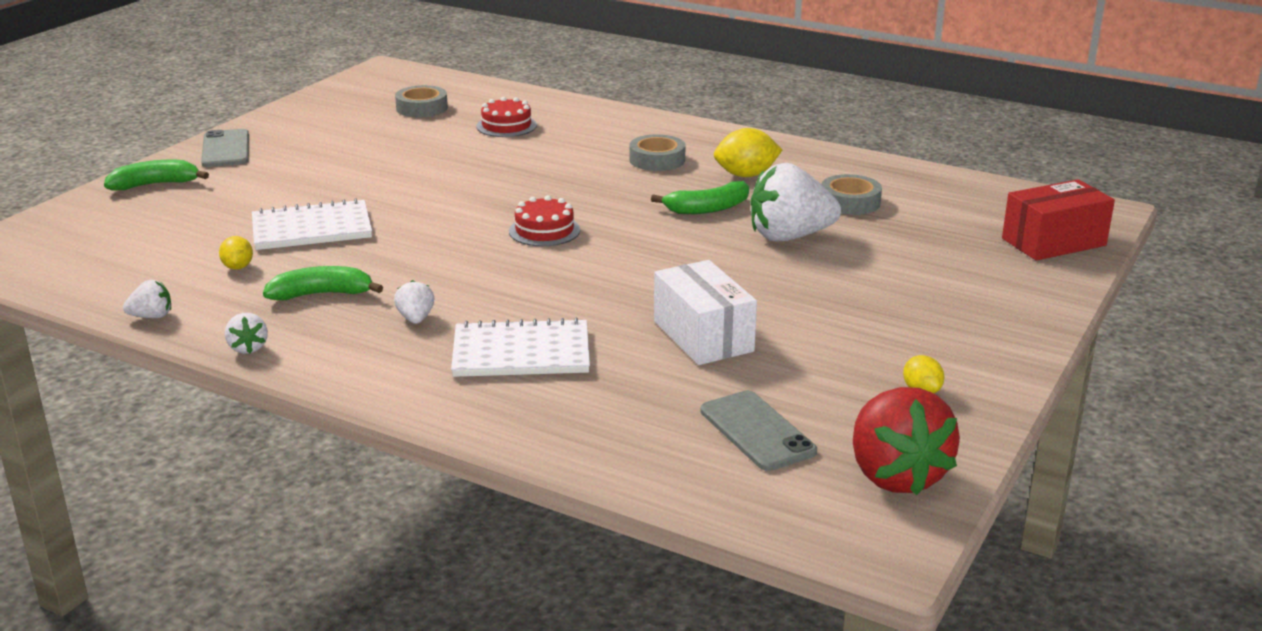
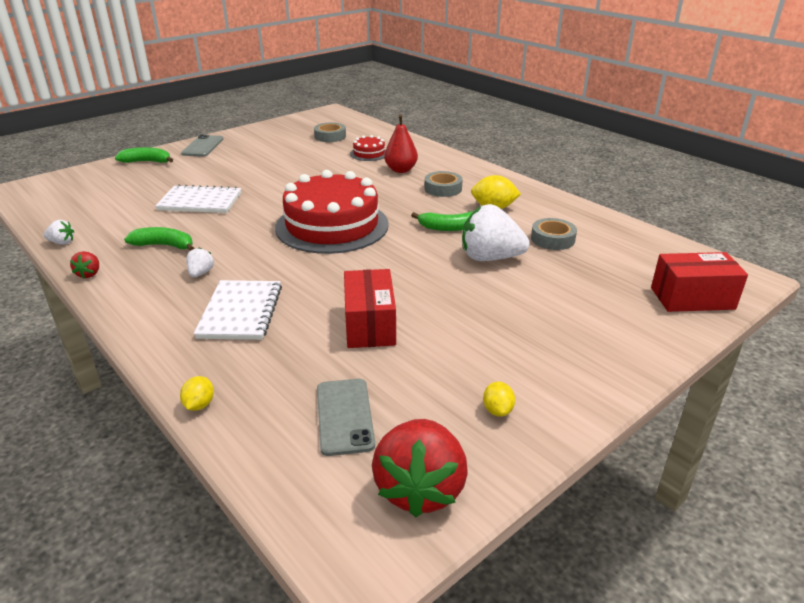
camera: 20 degrees right, 5 degrees up
(238, 267) = (137, 219): yellow lemon -> yellow lemon (199, 405)
(248, 348) = (89, 274): white strawberry -> red strawberry
(521, 353) = (241, 312): white notebook -> white notebook turned 75 degrees clockwise
(544, 230) = (332, 226): red cake -> red cake, size x2.35
(575, 143) = (400, 170): none -> red pear
(703, 336) = (369, 325): white box -> red box

